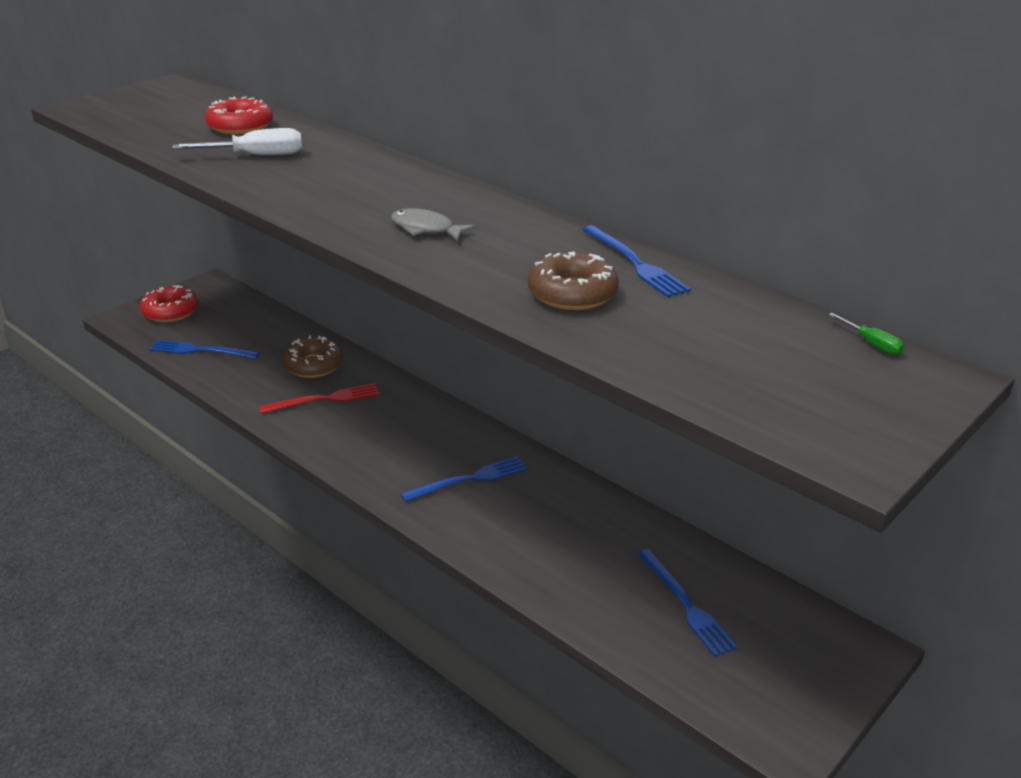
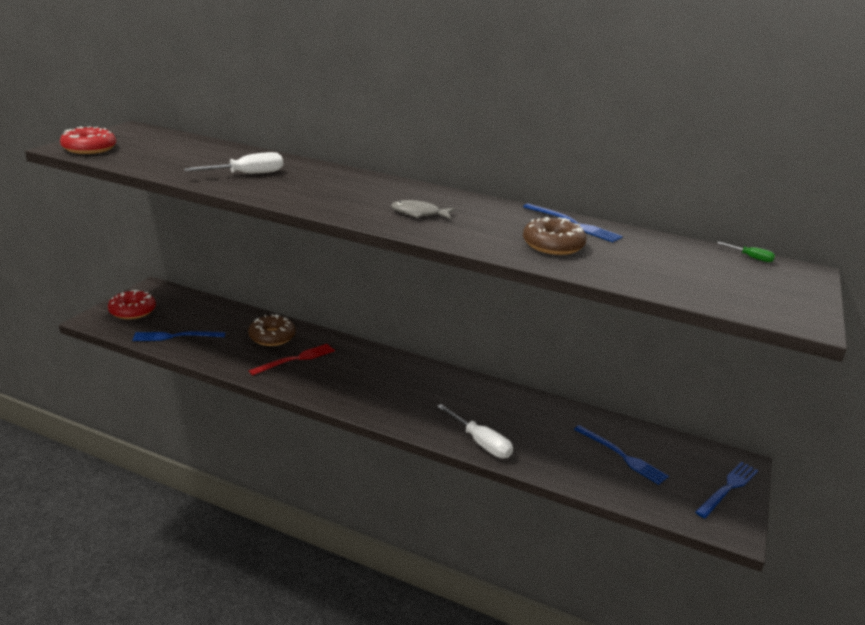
camera: 20 degrees left, 5 degrees down
(240, 126) = (215, 155): red donut -> red donut (89, 148)
(469, 479) = (434, 399): blue fork -> blue fork (728, 488)
(496, 550) = (480, 443): none -> white screwdriver

